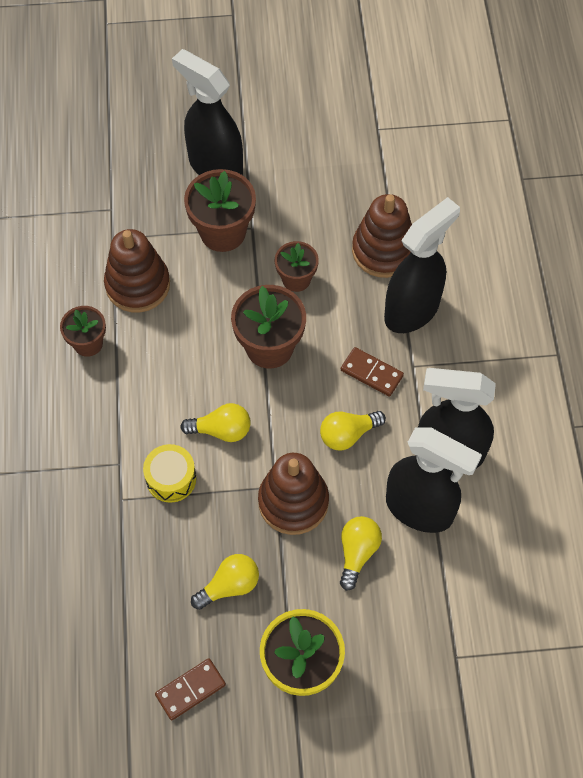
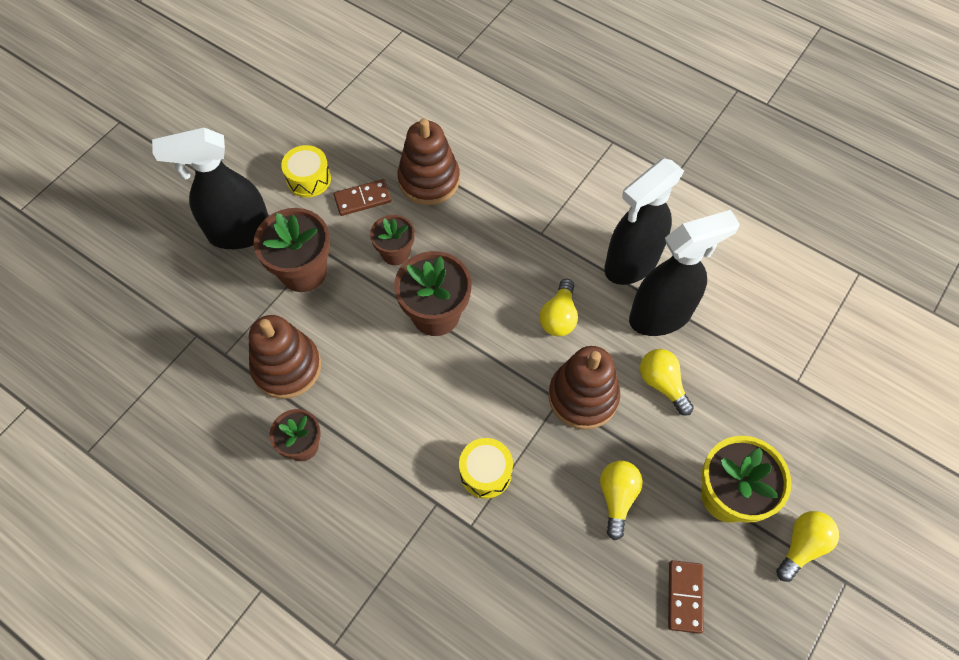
camera: 50 degrees left, 0 degrees up
(221, 430) = (476, 402): yellow light bulb -> yellow light bulb (802, 546)
(304, 171) = (308, 179): none -> yellow drum
(371, 373) = (522, 263): brown domino -> brown domino (363, 199)
(412, 310) = (495, 199): black spray bottle -> none

